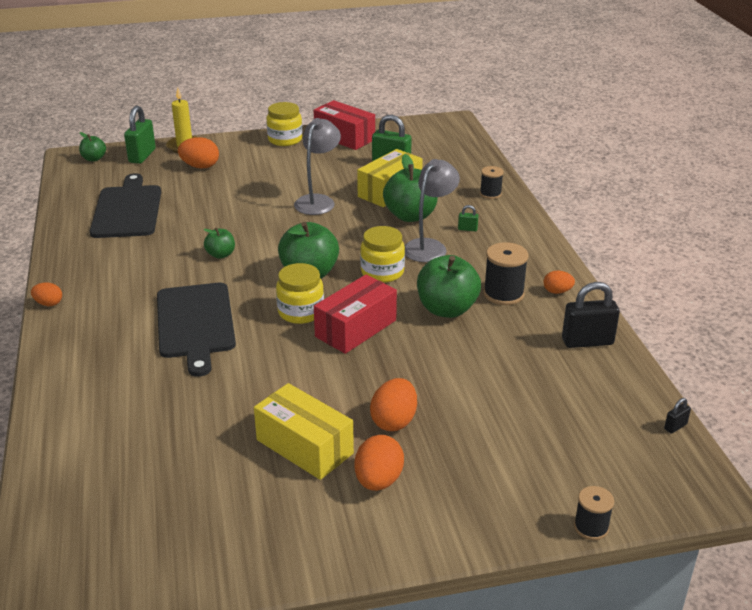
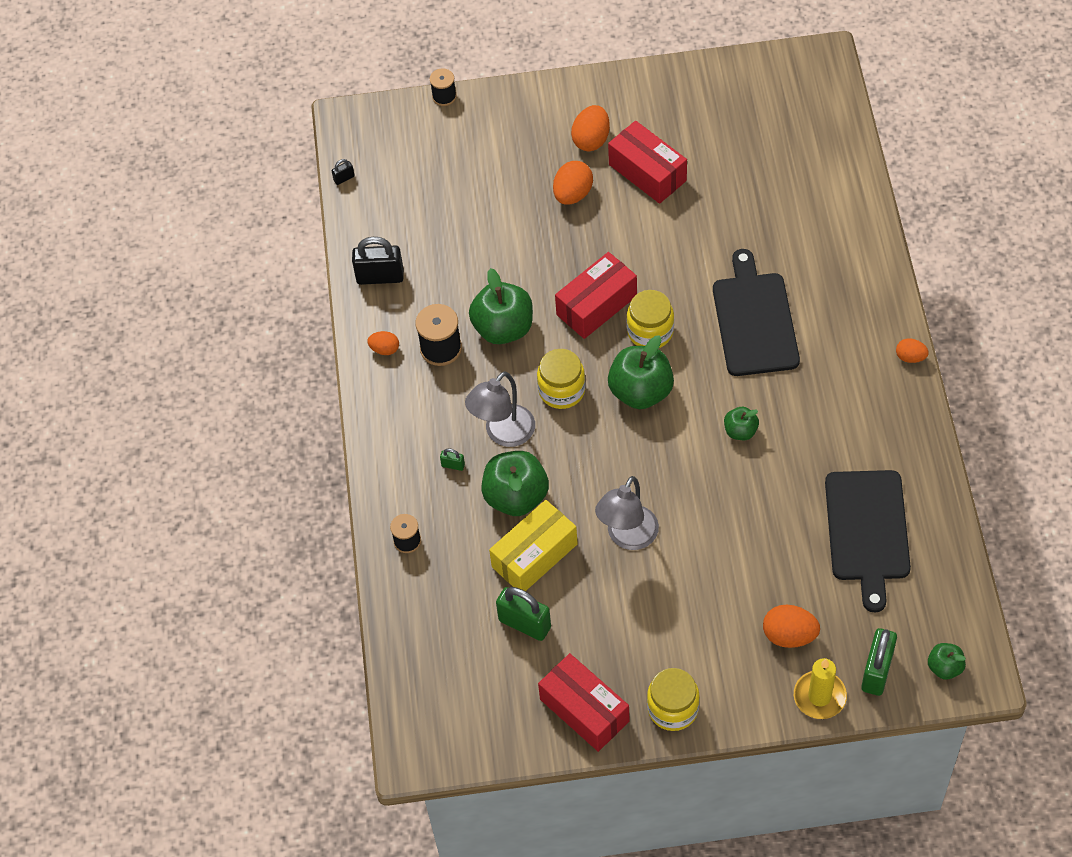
camera: 170 degrees left, 25 degrees up
(304, 447) = (647, 172): yellow box -> red box

